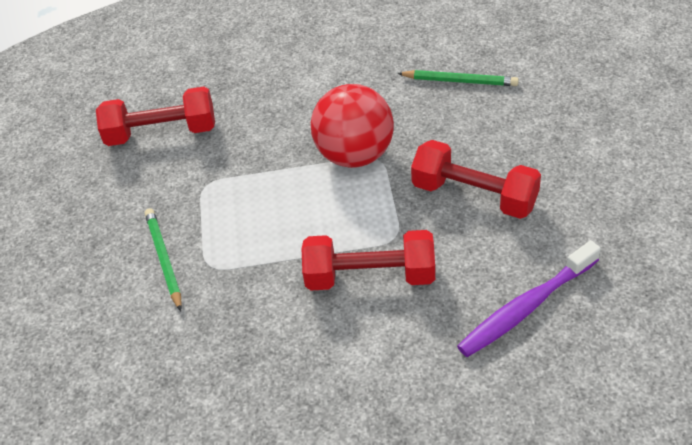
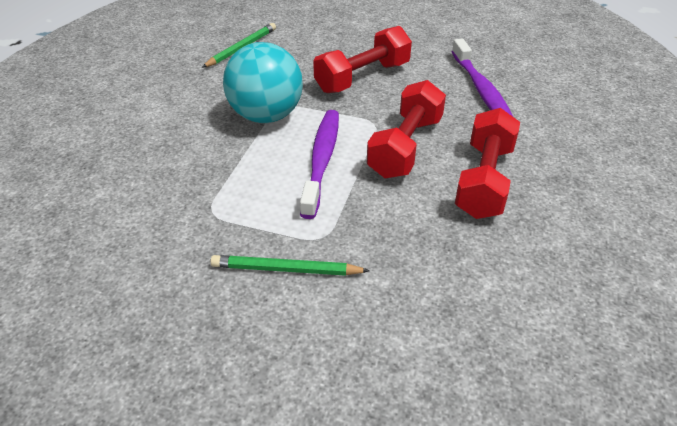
camera: 70 degrees left, 5 degrees down
(161, 132) = (101, 224): red dumbbell -> red dumbbell (484, 180)
(310, 223) = (322, 161): none -> purple toothbrush
(355, 155) = (266, 115): red ball -> turquoise ball

